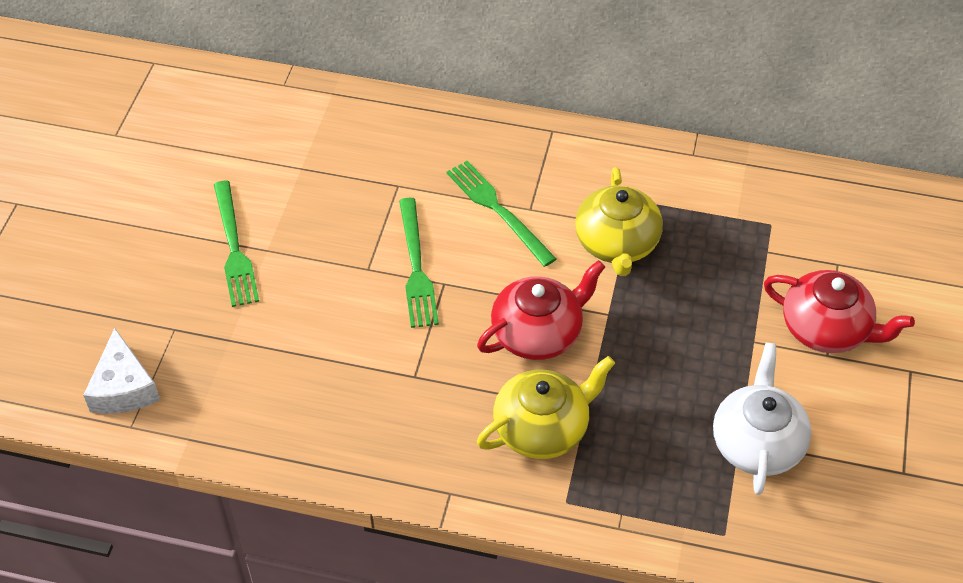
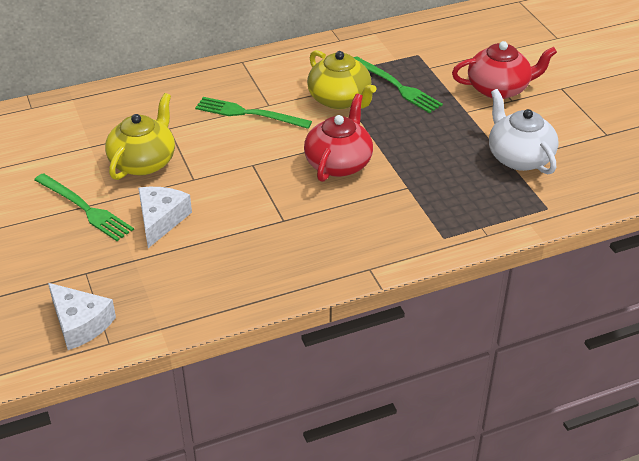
camera: 35 degrees left, 10 degrees down
(294, 304) = (161, 220): none -> white cheese
(416, 267) = (225, 164): green fork -> green fork (397, 86)
(542, 428) = (391, 208): yellow teapot -> yellow teapot (143, 162)

